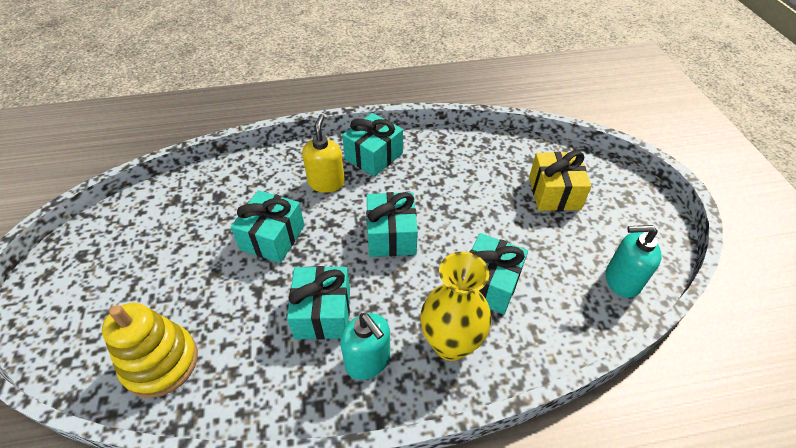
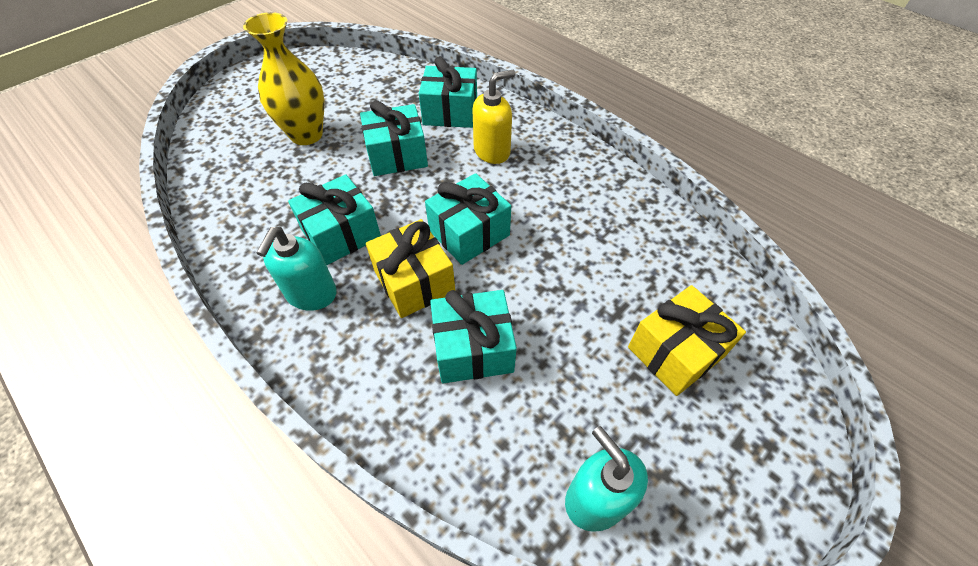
camera: 55 degrees right, 5 degrees up
(161, 362) = (234, 168): yellow stacking toy -> none
(374, 156) = (561, 163): turquoise gift -> turquoise gift (450, 112)
(409, 288) = (414, 282): none -> yellow gift
(450, 344) = (371, 351): yellow vase -> yellow vase (306, 135)

